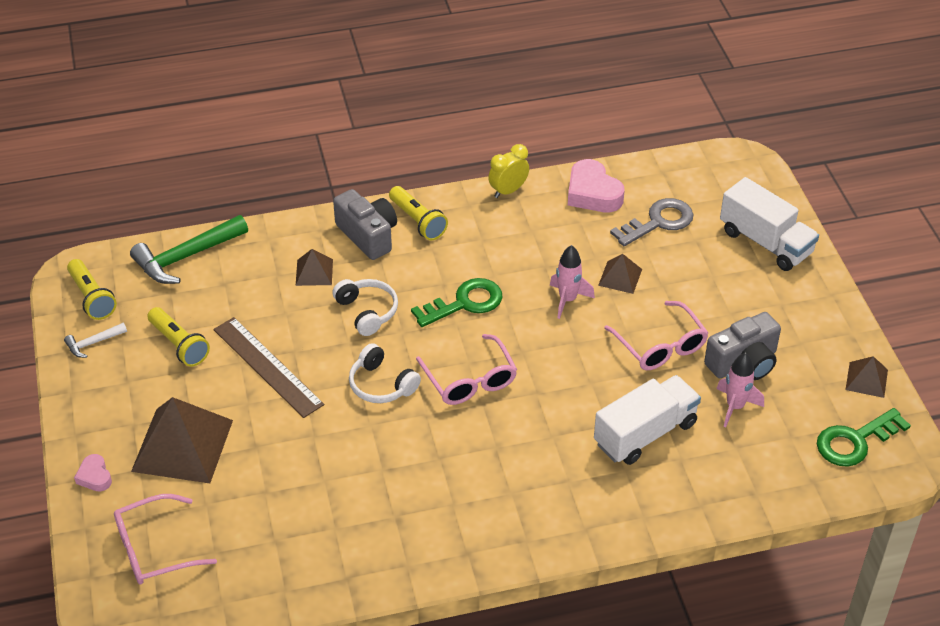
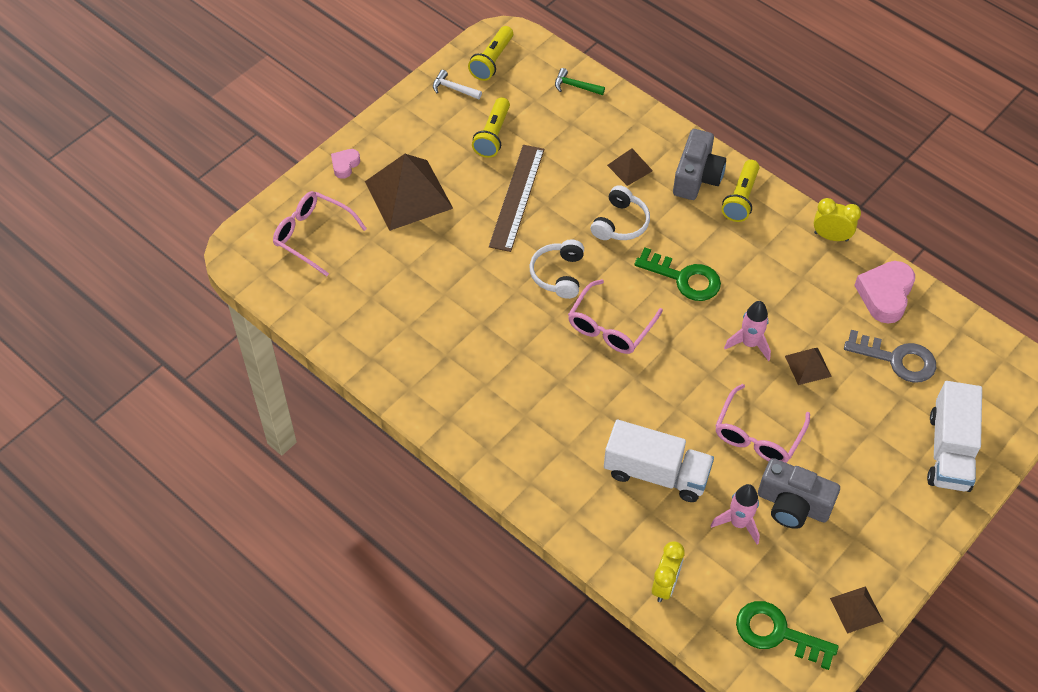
camera: 55 degrees right, 10 degrees up
(186, 257) = (575, 86): green hammer -> green hammer, size x0.49
(759, 490) = (665, 585): none -> yellow clock

